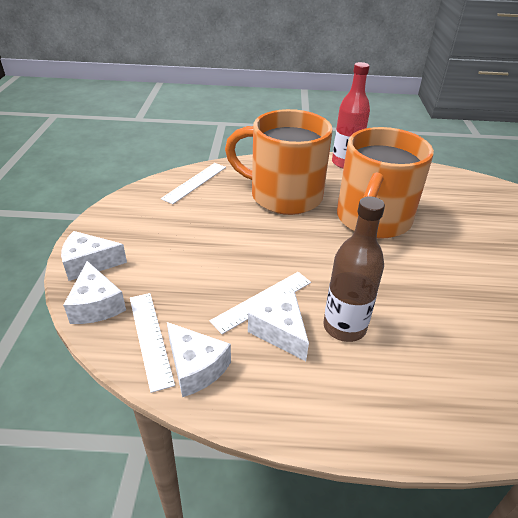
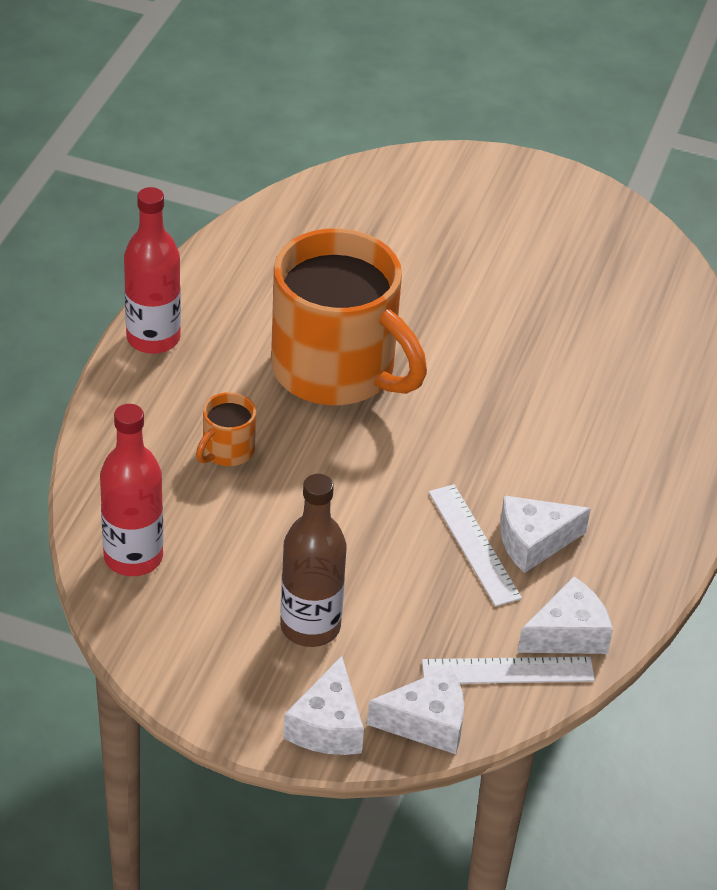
camera: 75 degrees left, 5 degrees up
(195, 182) = (133, 557): white ruler -> red bottle
(283, 196) = (227, 451): orange mug -> orange mug, size x0.41
(344, 327) = (543, 480): brown bottle -> brown bottle (310, 626)

